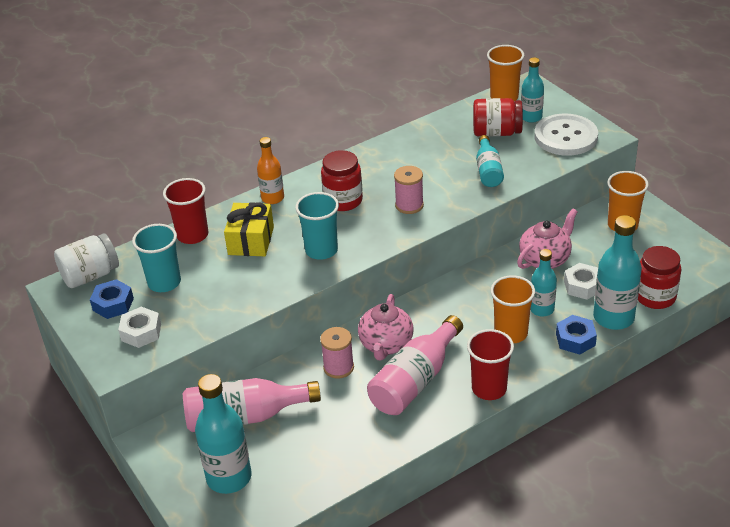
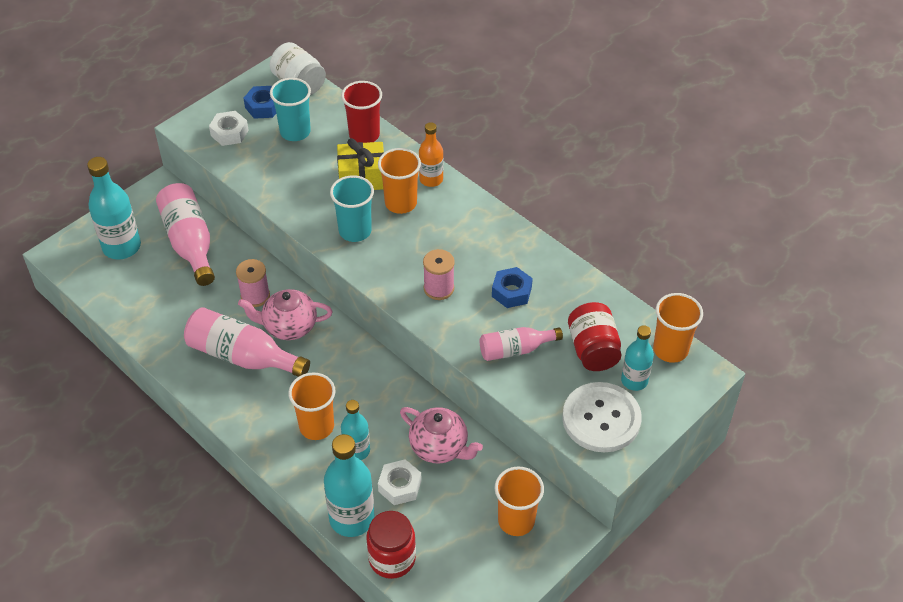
camera: 75 degrees right, 10 degrees up
(296, 219) = (401, 203): none -> orange cup
(343, 200) = (437, 234): red jar -> none
(488, 170) = (515, 350): turquoise bottle -> pink bottle
(489, 388) = (236, 416): red cup -> none
(575, 339) = (313, 484): blue nut -> blue nut (511, 292)

